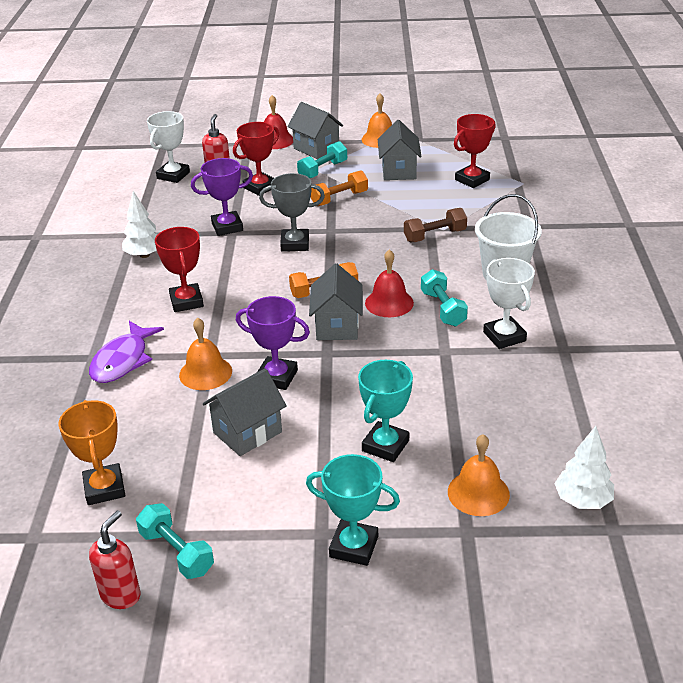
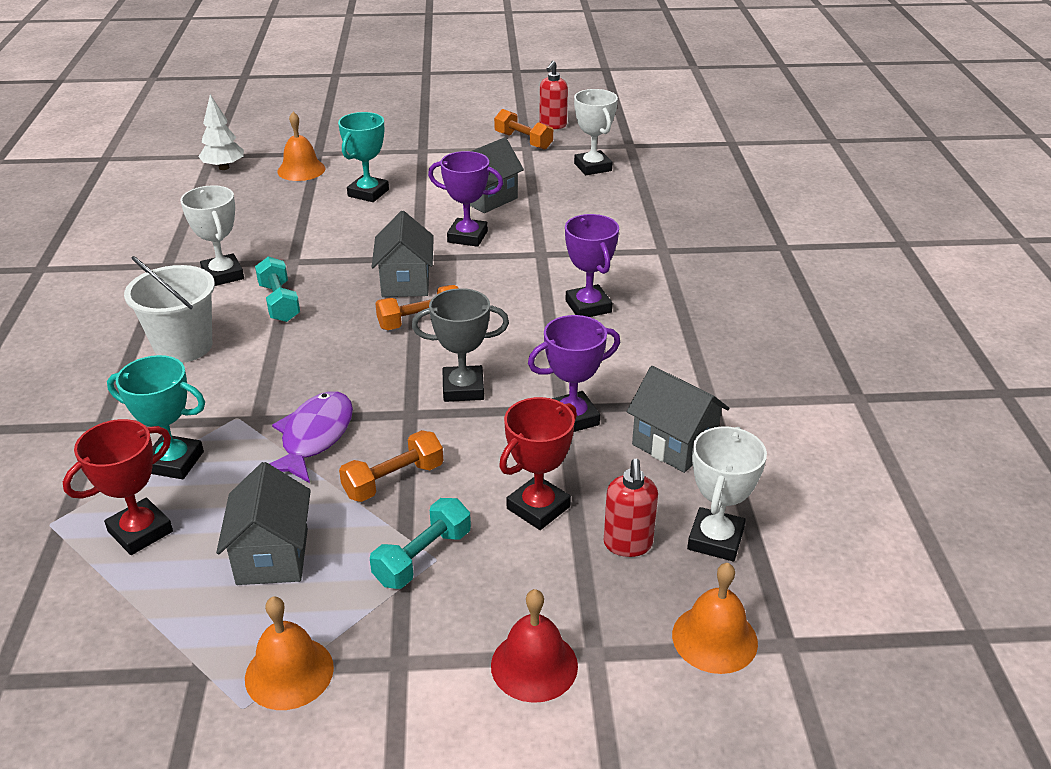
camera: 175 degrees right, 0 degrees up
(104, 488) = (592, 167): orange trophy -> white trophy
(122, 360) = (629, 248): purple fish -> purple fish (314, 437)
(144, 255) = (675, 368): white tree -> none
(176, 552) = (523, 141): turquoise dumbbell -> orange dumbbell
(186, 301) = (588, 306): red trophy -> purple trophy
(205, 373) = (539, 239): orange bell -> orange bell (714, 638)
(316, 148) = (437, 632): grey house -> grey house (674, 445)
(354, 547) = (399, 145): turquoise trophy -> turquoise trophy (174, 462)
(389, 303) = (342, 308): red bell -> none
(435, 236) = (253, 405): brown dumbbell -> none

